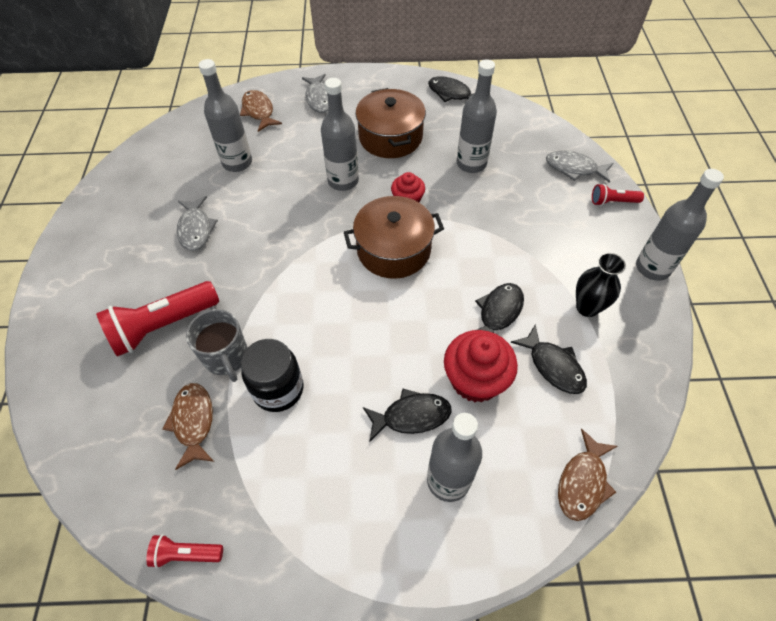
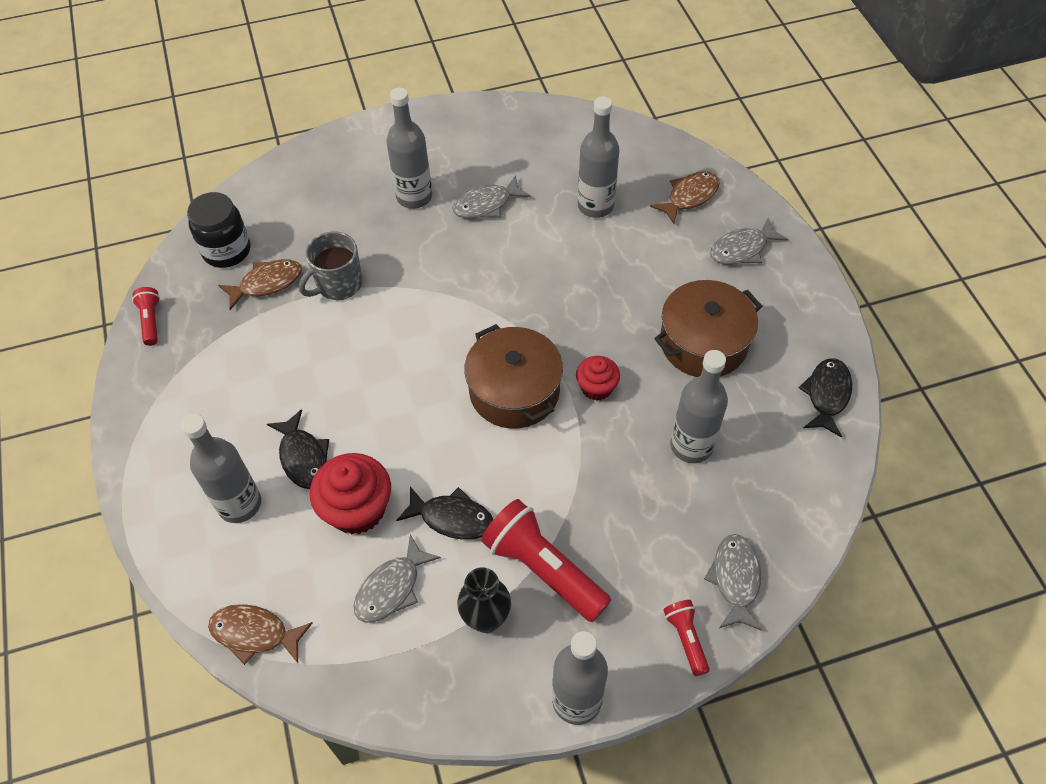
camera: 75 degrees right, 0 degrees up
(162, 326) = (361, 223): red flashlight -> red flashlight (543, 568)
(278, 389) = (312, 336): black jar -> black jar (227, 251)
(343, 181) = (605, 313): grey bottle -> grey bottle (414, 197)
(553, 366) = (392, 588): black fish -> grey fish

